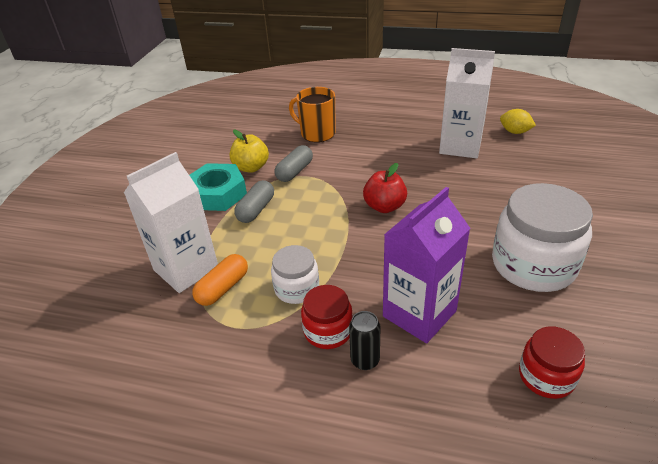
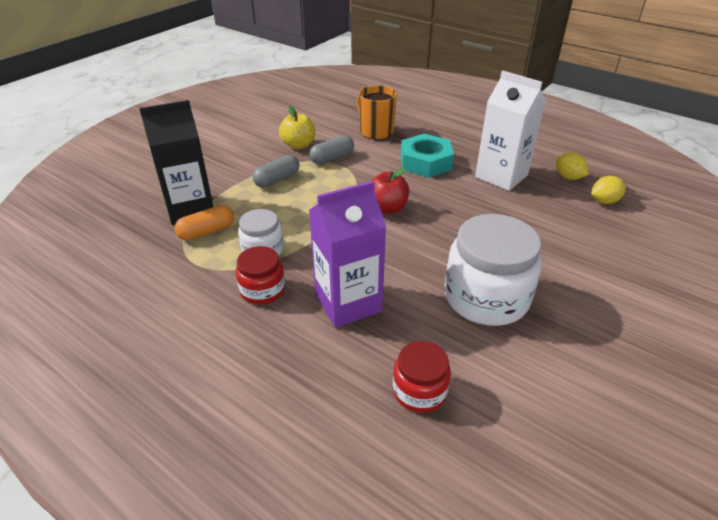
camera: 20 degrees right, 0 degrees up
(186, 269) = (190, 209): white carton -> black carton
(217, 194) = (256, 158): turquoise nut -> turquoise nut (425, 162)
(365, 360) = (274, 322): black can -> none
(558, 145) = (604, 201): none -> yellow lemon

